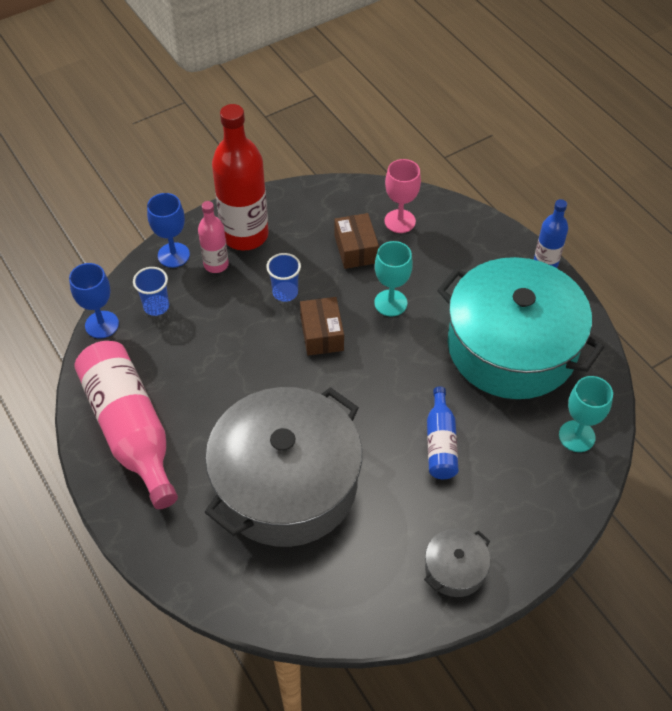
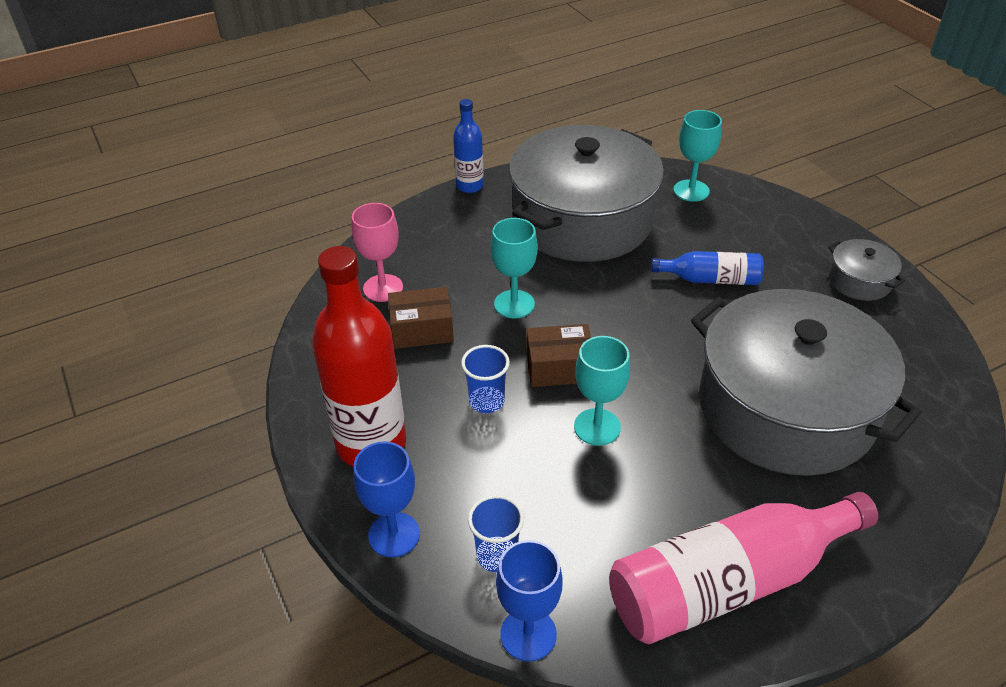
camera: 85 degrees left, 10 degrees down
(216, 264) = (423, 479): pink bottle -> none
(263, 358) = (597, 427): none -> turquoise goblet
(512, 347) = (582, 219): turquoise pot -> grey pot

